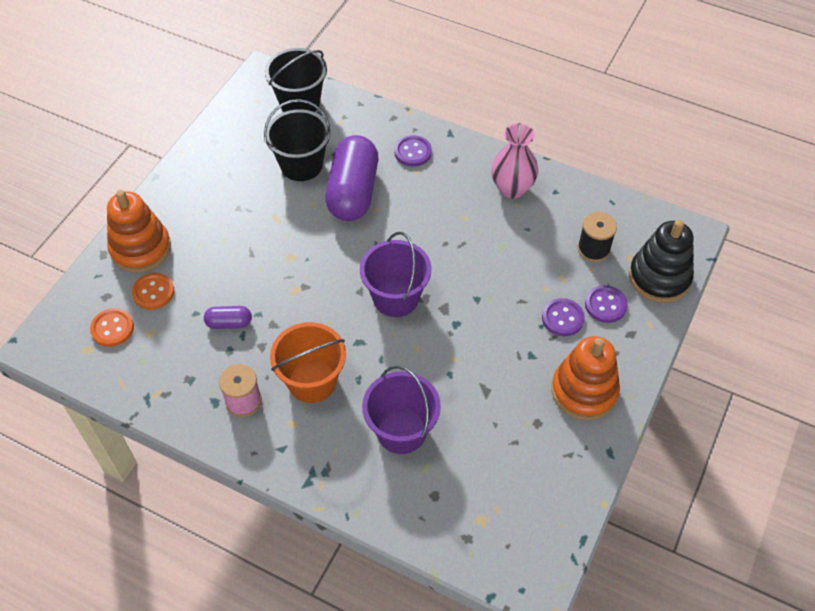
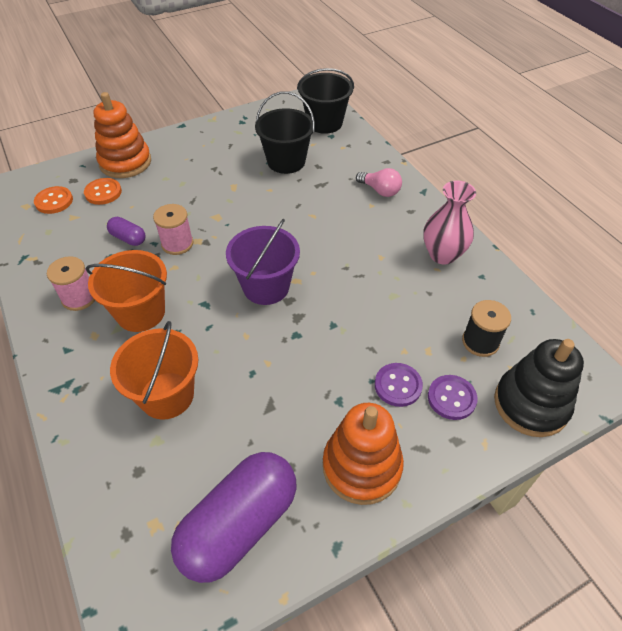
camera: 35 degrees right, 5 degrees down
(280, 302) = (177, 244): none -> pink spool
(353, 192) = (306, 196): purple capsule -> purple capsule (239, 525)
(401, 431) = (167, 395): purple bucket -> orange bucket
(413, 152) = (380, 190): purple button -> pink light bulb

